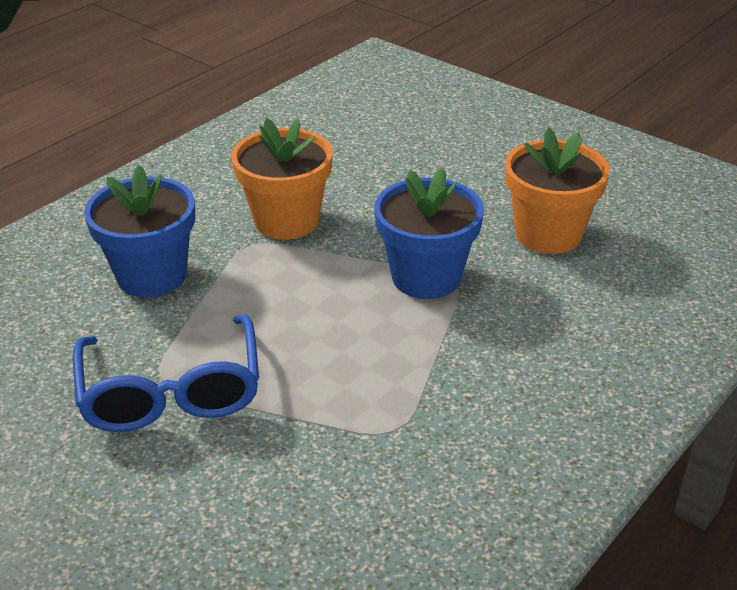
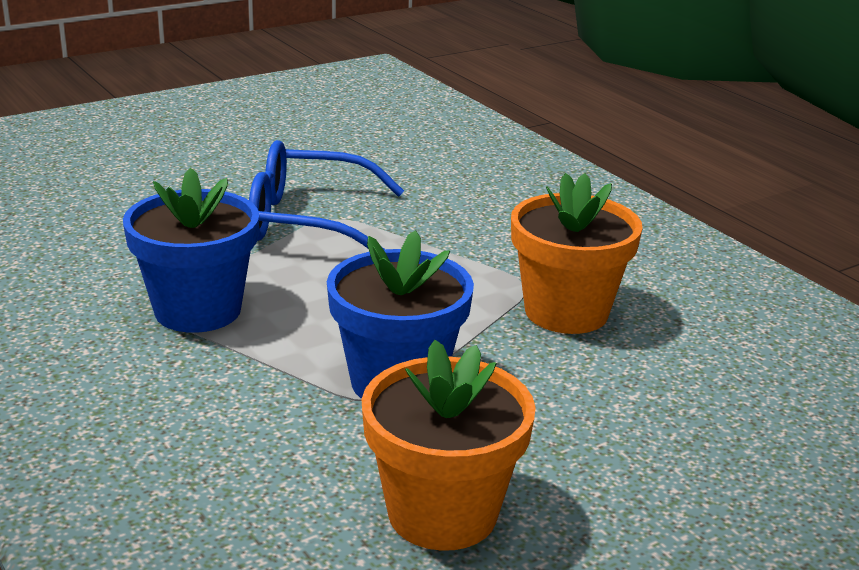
camera: 105 degrees right, 10 degrees down
(152, 275) = (492, 229): blue flower pot -> blue flower pot (198, 310)

